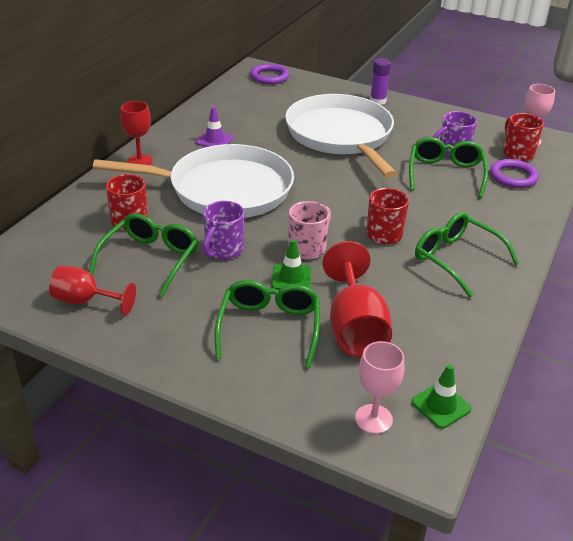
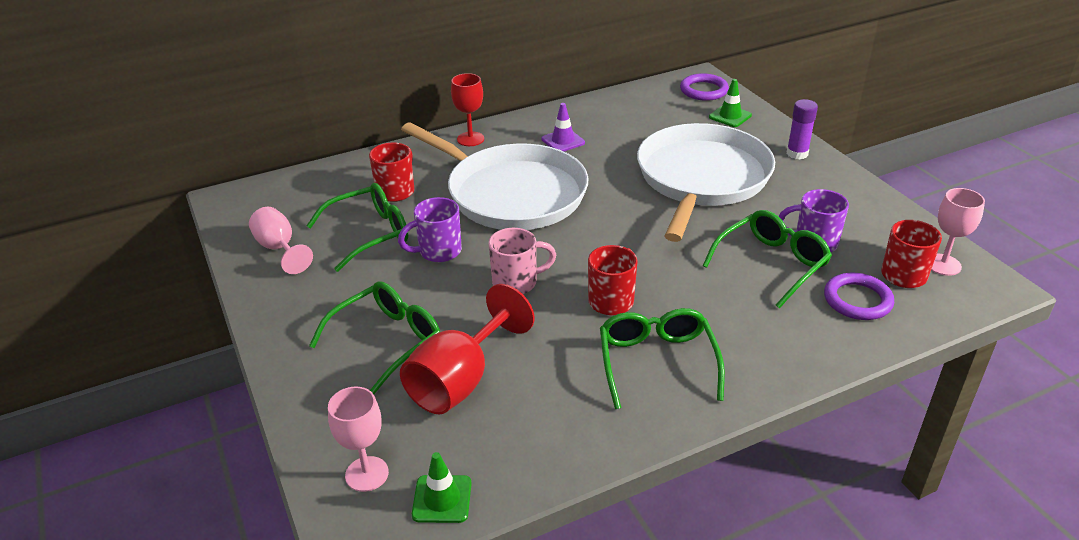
camera: 40 degrees right, 0 degrees up
(85, 301) = (279, 249): red goblet -> pink goblet
(291, 278) = (464, 305): green traffic cone -> green traffic cone (730, 116)

